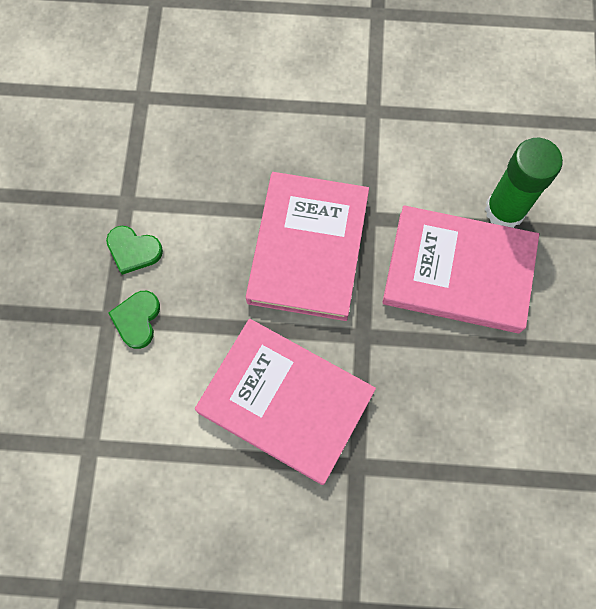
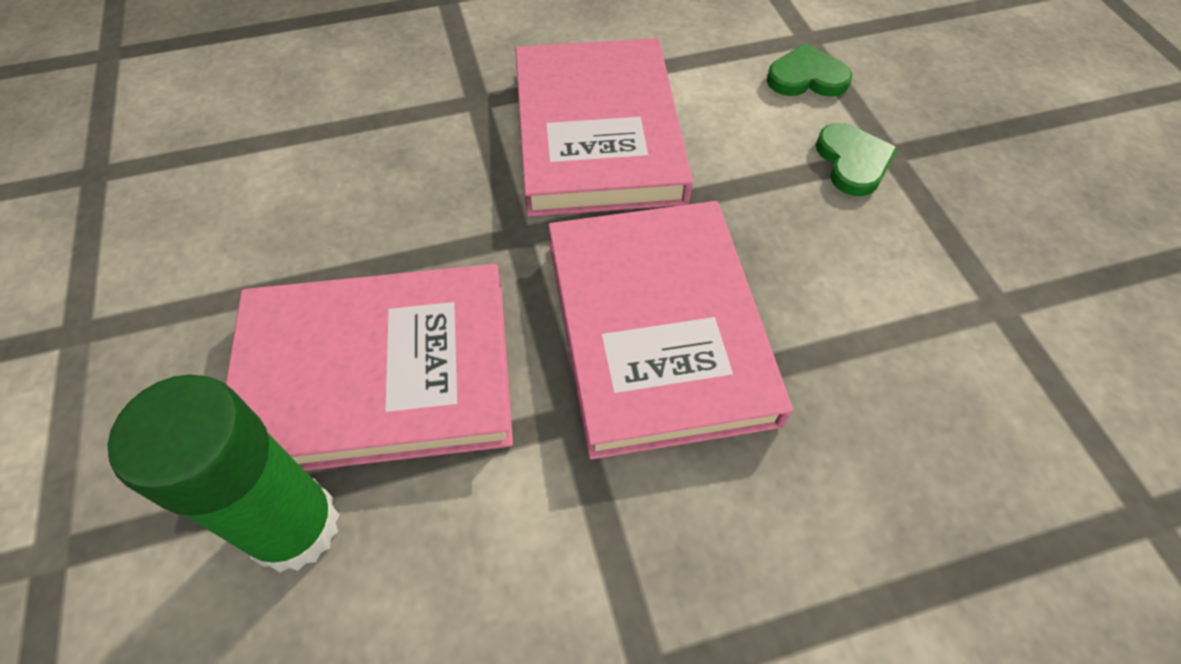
camera: 160 degrees right, 15 degrees down
(133, 250) = (929, 241): green heart -> green heart (806, 77)
(285, 402) = (597, 134): pink book -> pink book turned 75 degrees clockwise

